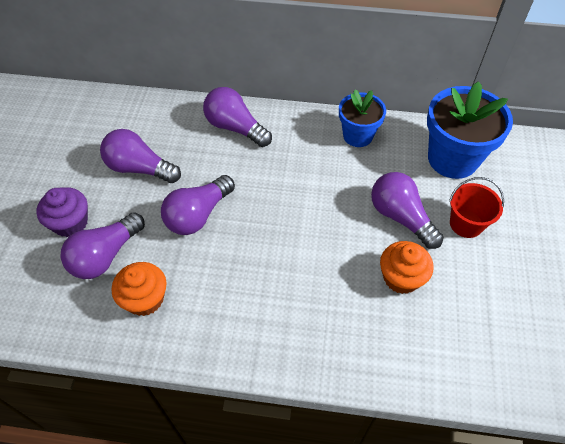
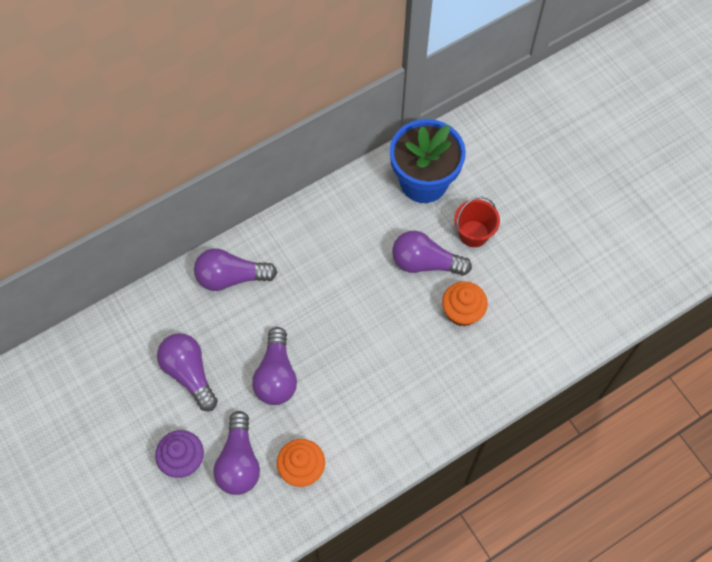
camera: 40 degrees left, 10 degrees up
(139, 168) = (189, 373): purple light bulb -> purple light bulb turned 75 degrees clockwise
(358, 136) = (336, 212): blue flower pot -> none

